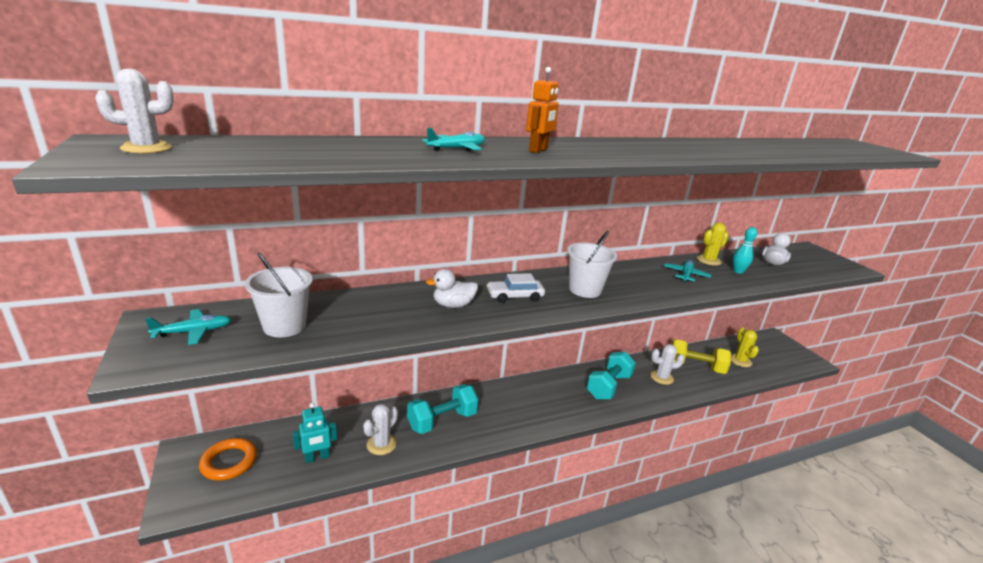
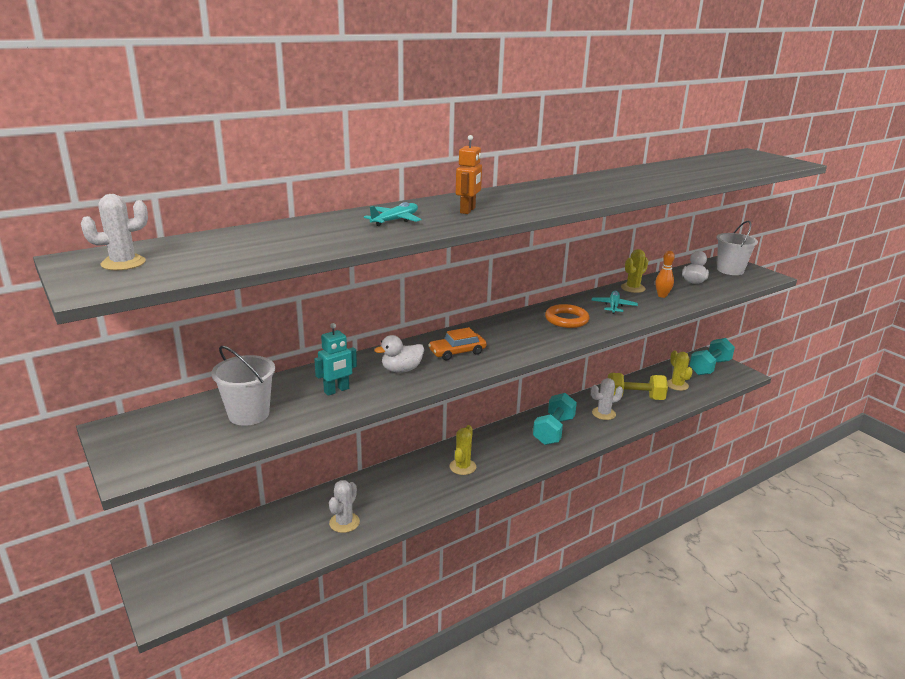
camera: 10 degrees left, 0 degrees up
(193, 332) = (163, 433): turquoise plane -> none
(229, 462) = (195, 565): orange ring -> orange ring (566, 319)
(317, 457) = (284, 545): turquoise robot -> turquoise robot (336, 390)
(442, 420) = (397, 490): turquoise dumbbell -> turquoise dumbbell (709, 367)
(511, 407) = (462, 467): none -> yellow cactus
(515, 296) = (457, 352): white car -> orange car
(585, 290) = (522, 336): white bucket -> white bucket (730, 270)
(738, 271) = (662, 295): turquoise bowling pin -> orange bowling pin

